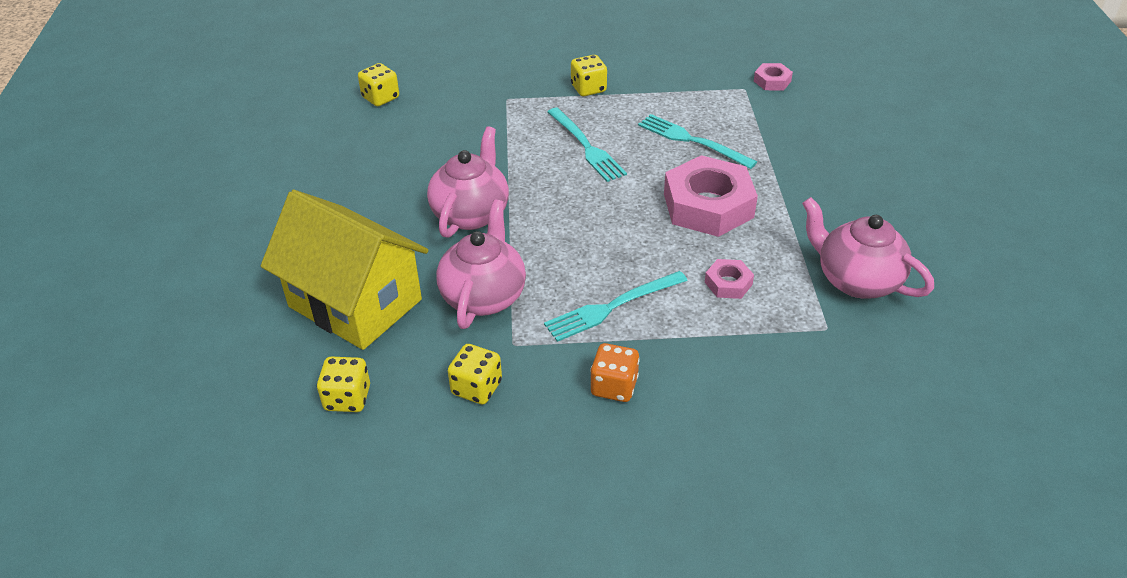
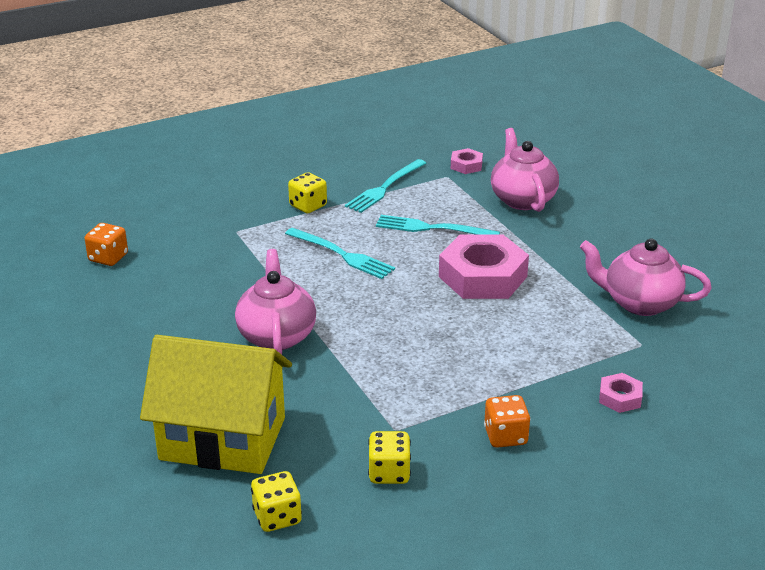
camera: 25 degrees left, 10 degrees down
(380, 98) = (108, 258): yellow dice -> orange dice
(484, 296) = (340, 399): pink teapot -> pink teapot (522, 199)
(612, 307) = (459, 377): turquoise fork -> turquoise fork (384, 188)
(728, 283) = (542, 332): pink nut -> pink nut (620, 397)

